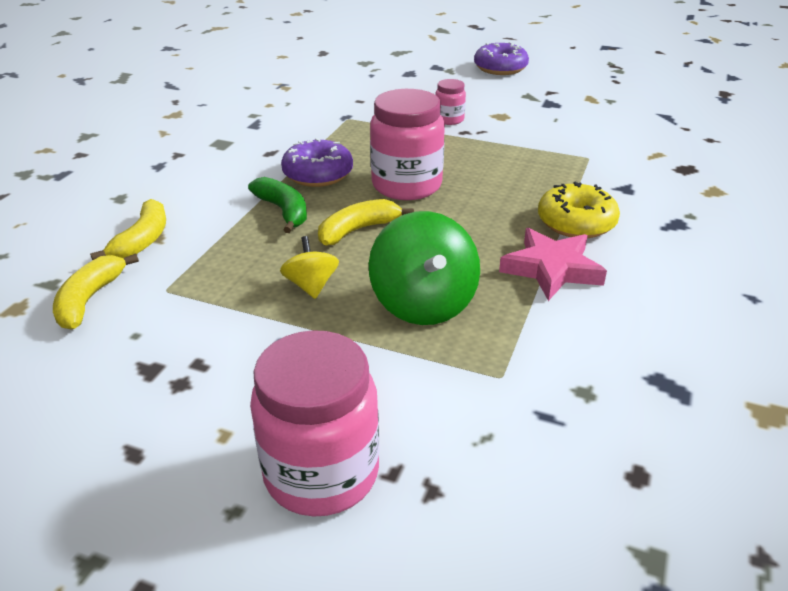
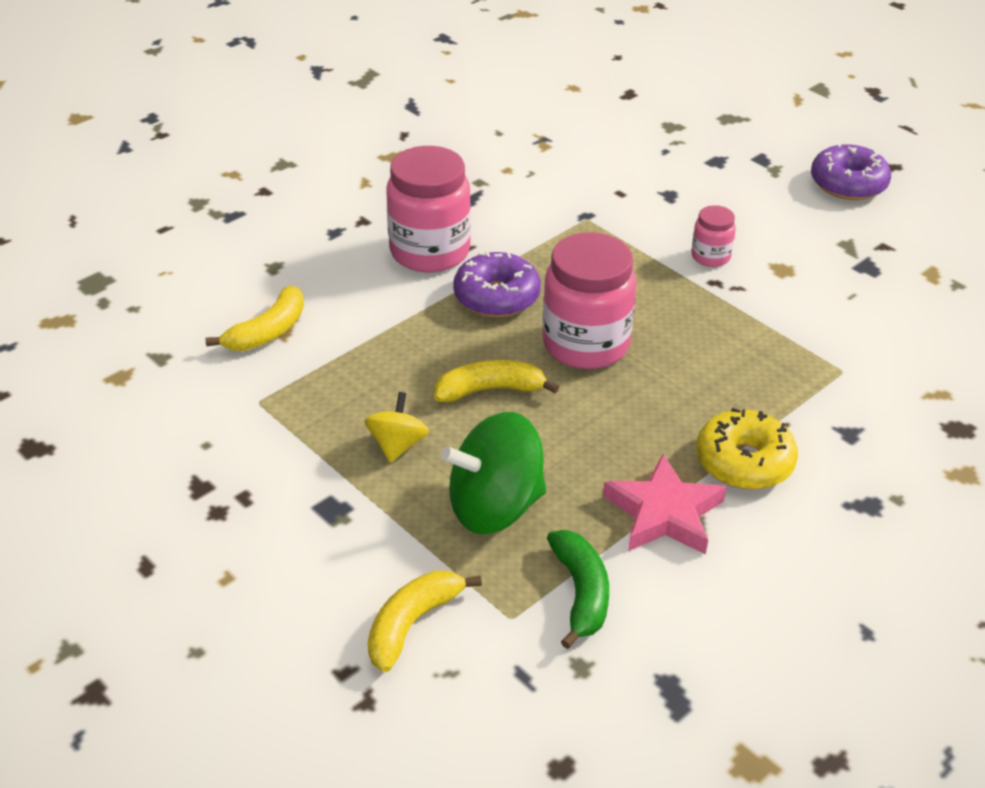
camera: 25 degrees right, 5 degrees up
(90, 300) = (186, 389): yellow banana -> yellow banana (412, 624)
(283, 211) = (428, 338): green banana -> green banana (580, 593)
(321, 473) = (284, 647): pink jar -> pink jar (430, 252)
(423, 303) = (495, 507): green spinning top -> green spinning top turned 60 degrees clockwise

